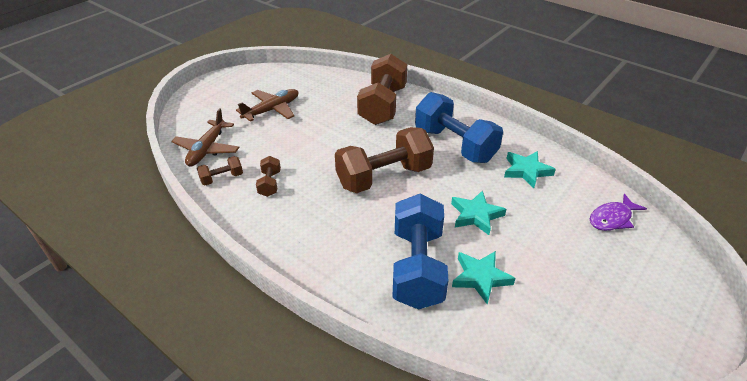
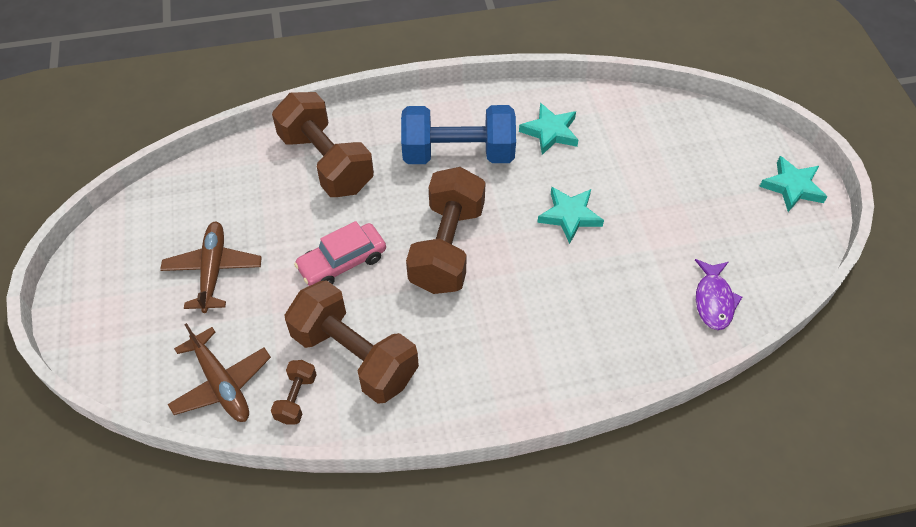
camera: 50 degrees left, 15 degrees up
(269, 184) = (354, 356): brown dumbbell -> brown dumbbell, size x2.22
(326, 146) = (342, 262): none -> pink car
(417, 267) = (592, 309): blue dumbbell -> none
(480, 278) = (644, 272): turquoise star -> turquoise star (792, 187)
(612, 218) = (661, 127): purple fish -> purple fish (713, 300)

